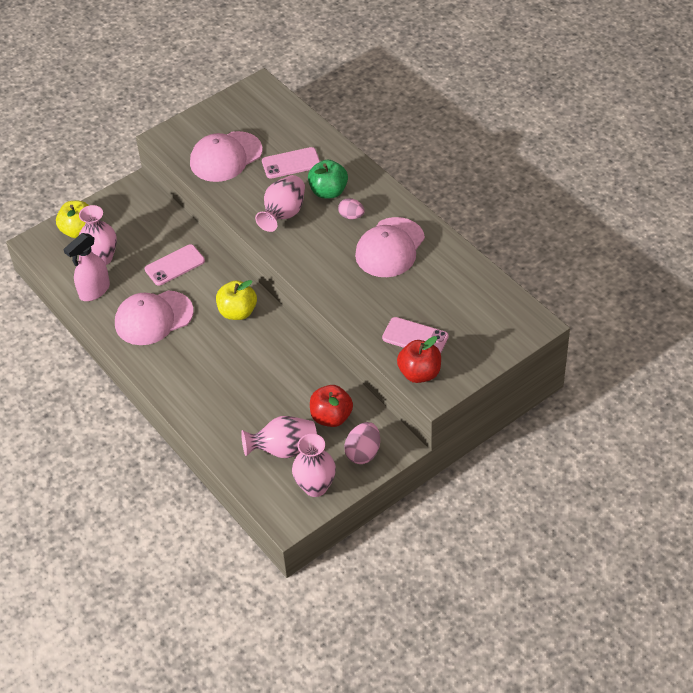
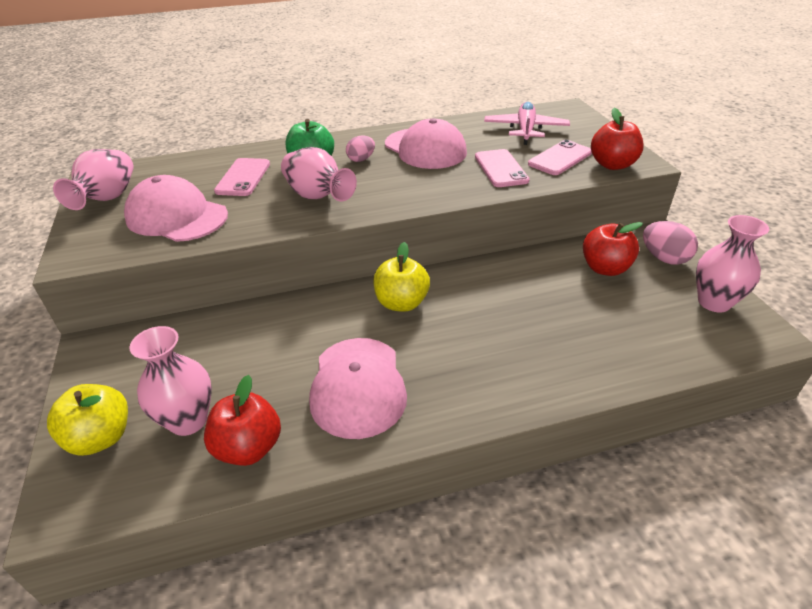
camera: 70 degrees left, 10 degrees down
(94, 291) = (248, 447): pink spray bottle -> red apple
(174, 265) = (275, 341): pink phone -> pink phone (500, 169)
(226, 157) = (176, 216): pink cap -> pink cap turned 135 degrees clockwise
(283, 449) = (649, 314): pink vase -> pink vase (108, 198)
(462, 303) = (525, 130): none -> pink plane

